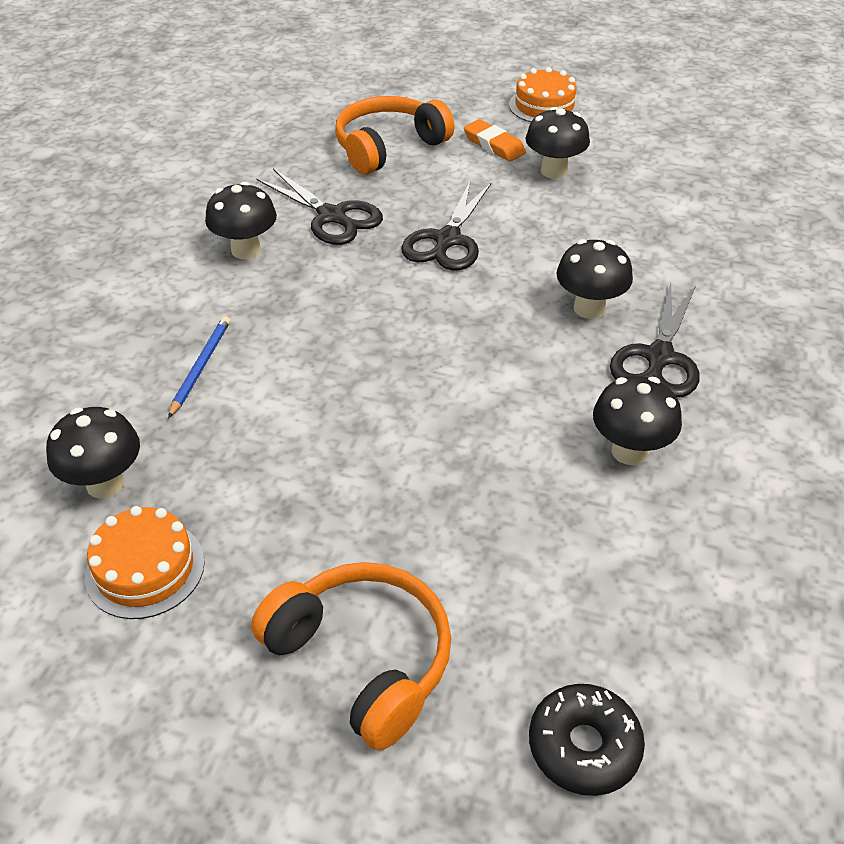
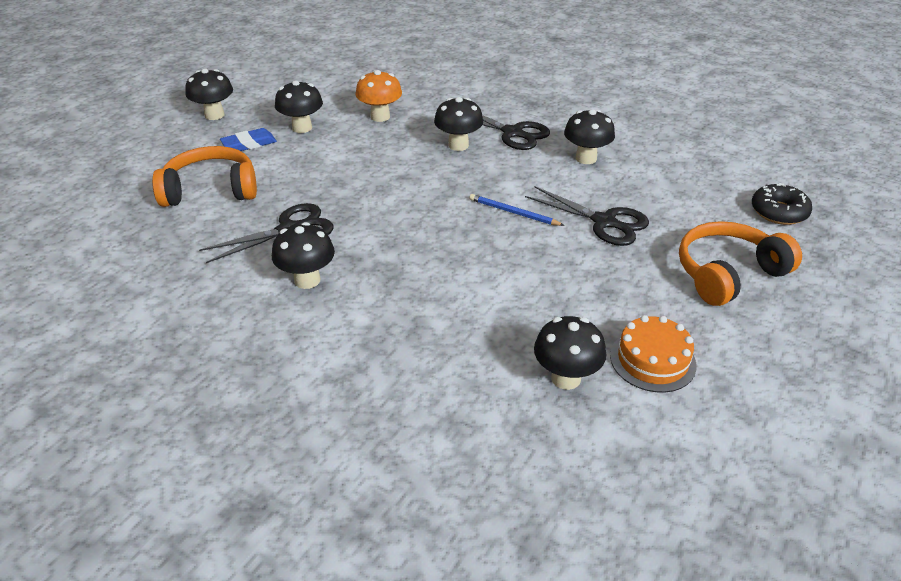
camera: 75 degrees left, 5 degrees down
(201, 367) = (448, 318): blue pencil -> blue pencil (513, 212)
(388, 147) = (211, 190): orange headphones -> orange headphones turned 105 degrees clockwise
(447, 240) = (355, 183): black scissors -> black scissors (604, 222)
(494, 145) = (249, 144): orange eraser -> blue eraser
(544, 106) = (214, 115): orange cake -> black mushroom
(623, 224) = (380, 117): none -> orange mushroom

